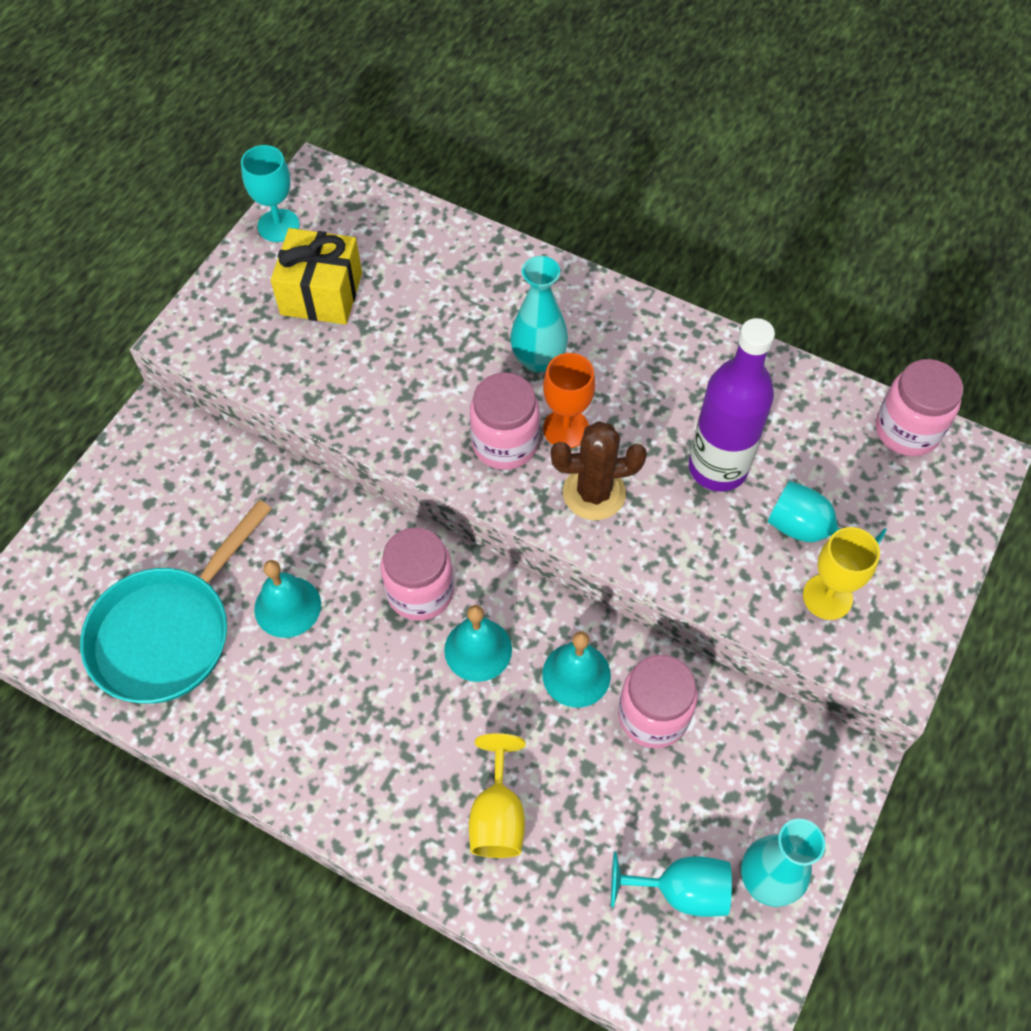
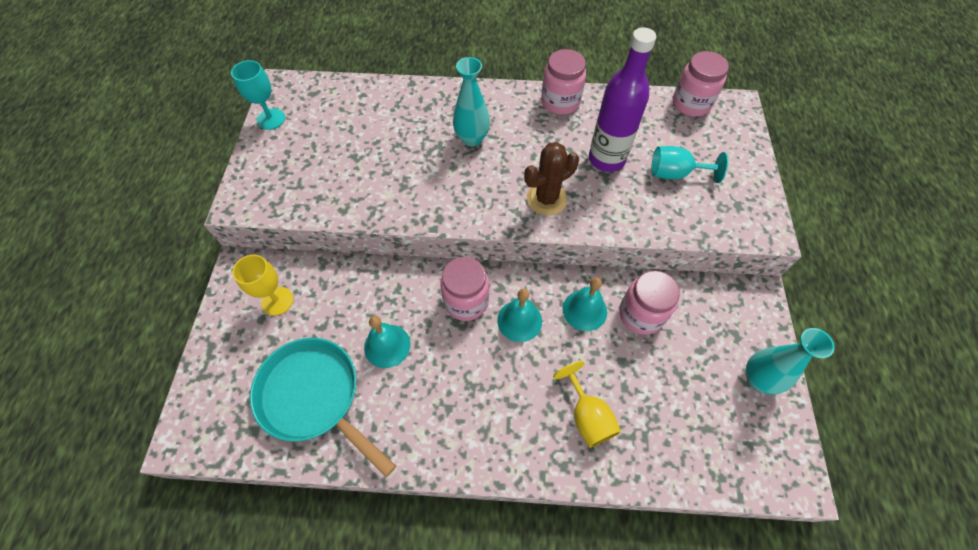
camera: 25 degrees left, 0 degrees up
(168, 633) = (314, 397): turquoise pan -> turquoise pan turned 120 degrees clockwise
(321, 294) = (319, 148): yellow gift -> none
(505, 443) = (478, 191): pink jar -> pink jar (560, 102)
(566, 429) = (509, 170): orange goblet -> none
(681, 890) = (716, 409): turquoise goblet -> none
(827, 597) = (707, 204): yellow goblet -> yellow goblet (277, 301)

